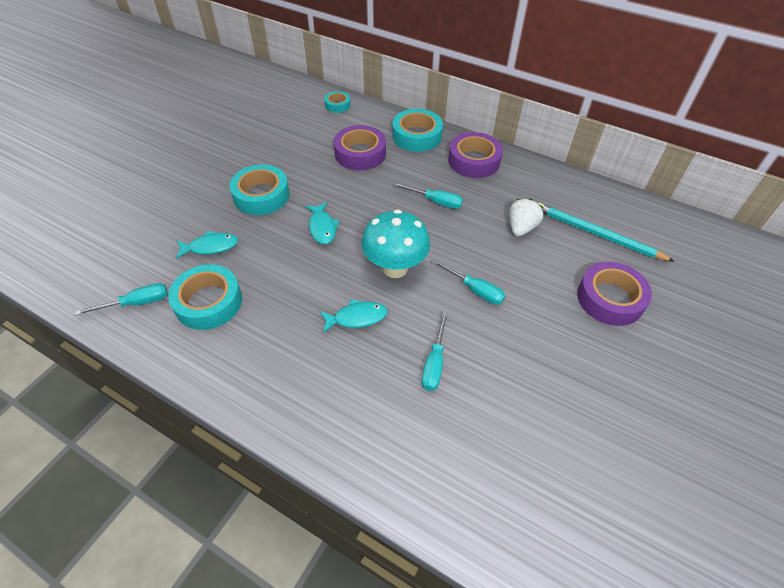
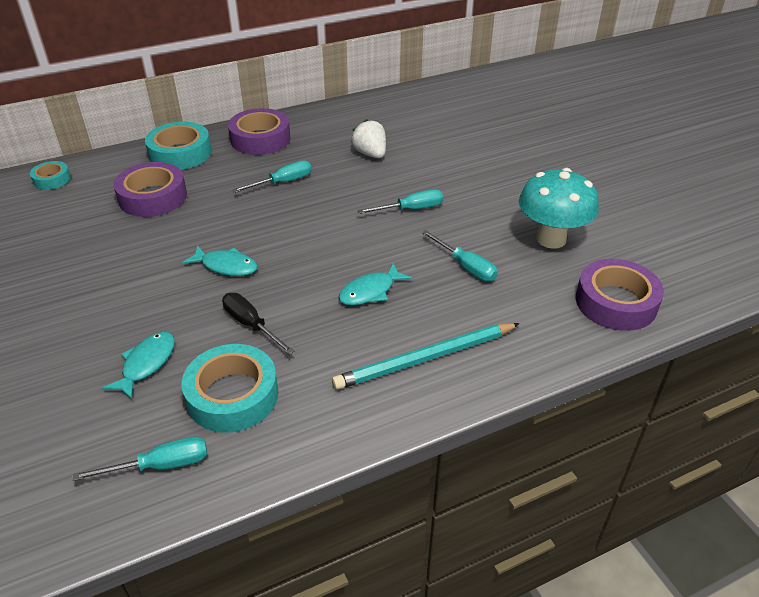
camera: 55 degrees left, 10 degrees down
(136, 303) = (160, 465): turquoise screwdriver -> turquoise screwdriver turned 60 degrees clockwise
(261, 195) = (117, 292): turquoise tape -> none
(276, 273) = (251, 325): none -> black screwdriver
(356, 318) = (370, 291): turquoise fish -> turquoise fish turned 150 degrees counterclockwise
(395, 268) = (336, 242): turquoise mushroom -> turquoise mushroom (551, 239)
(597, 234) = (419, 124): turquoise pencil -> turquoise pencil (425, 359)
(610, 299) = (487, 151): purple tape -> purple tape (616, 302)

